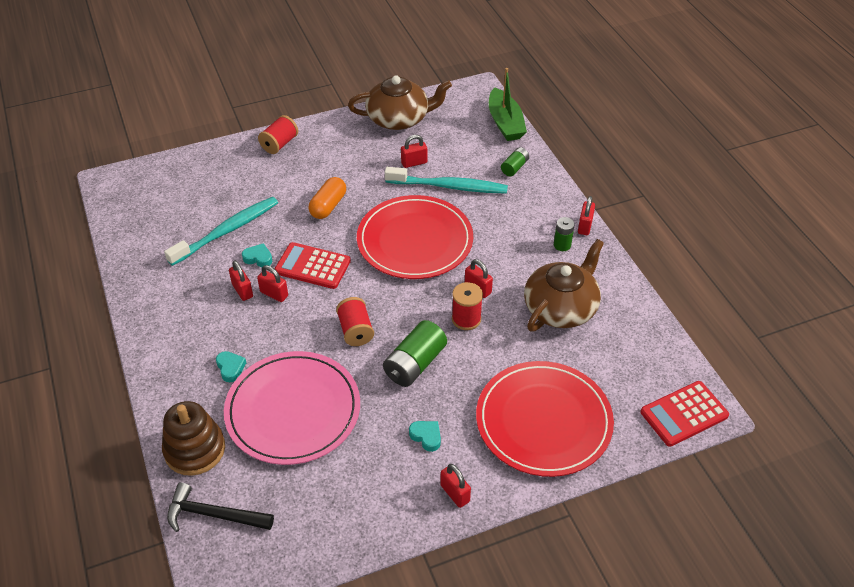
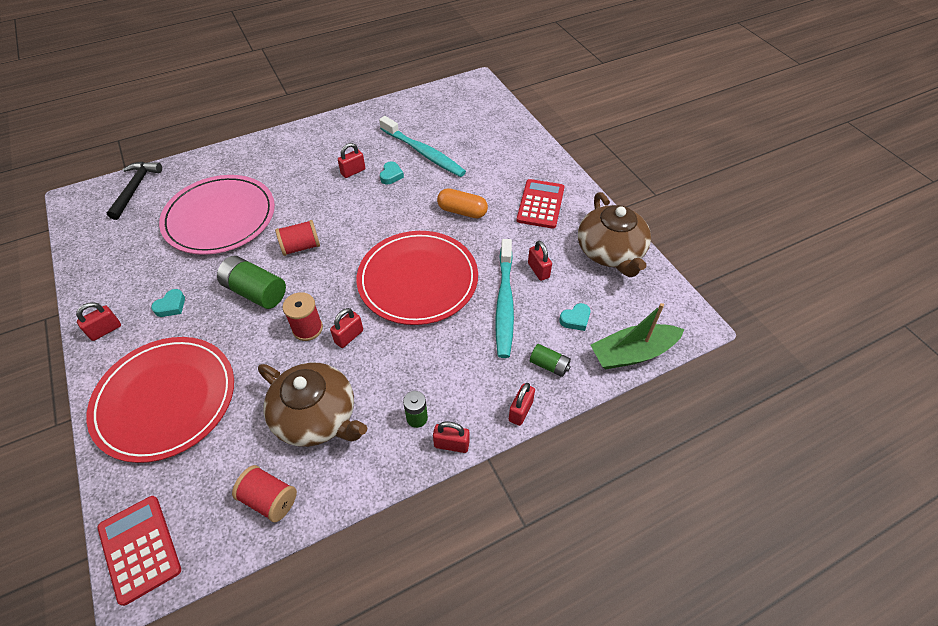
camera: 85 degrees right, 5 degrees up
(195, 449) = (195, 170): brown stacking toy -> none
(230, 368) = (270, 177): turquoise heart -> turquoise heart (575, 319)
(274, 294) = (348, 190): red padlock -> red padlock (520, 411)
(279, 144) = (545, 168): red spool -> red spool (269, 499)
(312, 266) = (381, 210): red calculator -> red calculator (540, 204)

